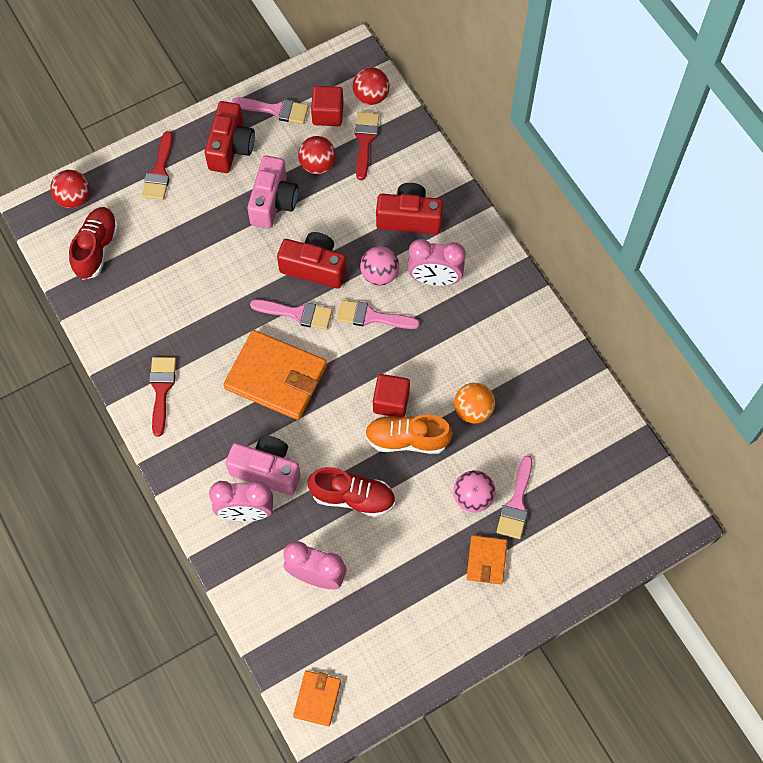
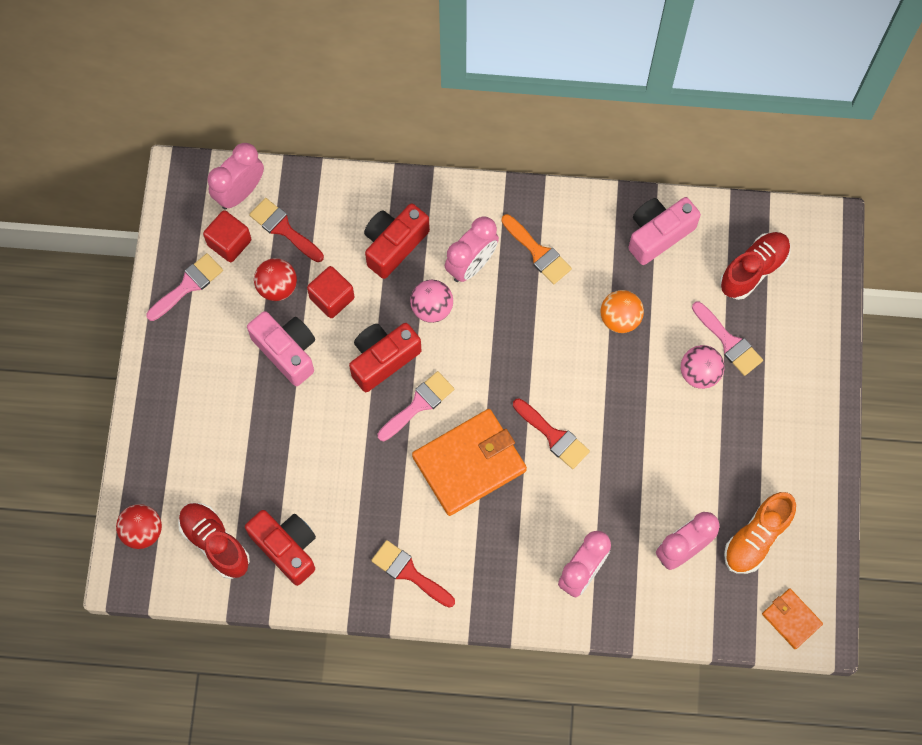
camera: 55 degrees left, 5 degrees up
(159, 172) = (174, 433): red brush -> red brush (554, 436)
(231, 147) = (198, 352): red camera -> red camera (286, 548)
(267, 470) = (554, 529): pink camera -> pink camera (658, 234)
(353, 497) = (631, 472): red shoe -> red shoe (753, 270)
(371, 96) = (240, 192): red ball -> pink clock
(371, 317) = (469, 343): pink brush -> none
(391, 402) = (564, 381): red cube -> red cube (332, 298)
(407, 439) = (609, 391): orange shoe -> orange shoe (756, 538)
(481, 319) = (538, 252): none -> orange brush
(486, 560) = (763, 401): orange wallet -> none

